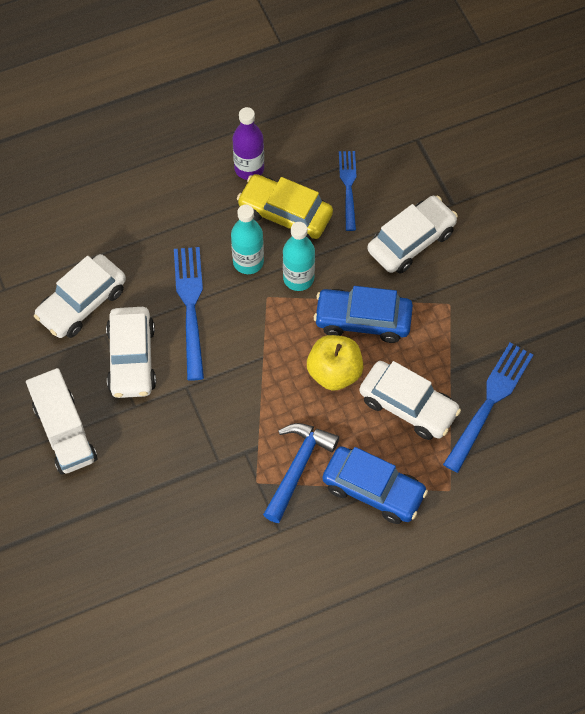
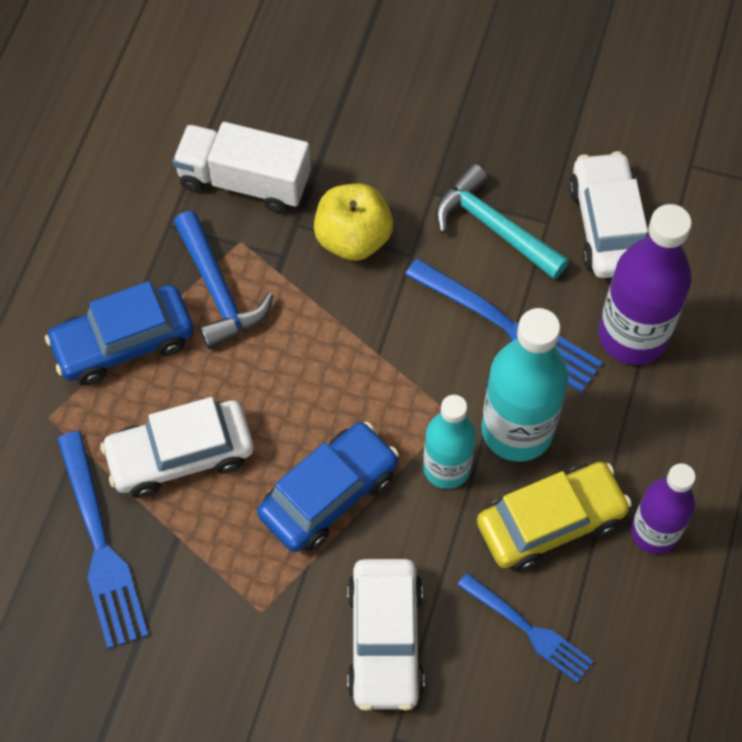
camera: 130 degrees right, 0 degrees up
(65, 432) = (460, 113): white truck -> white truck (244, 181)
(132, 359) = (493, 227): white car -> turquoise hammer
(144, 247) = (632, 336): none -> purple bottle
(248, 262) = (517, 430): turquoise bottle -> turquoise bottle, size x1.53
(334, 372) = (292, 412): yellow apple -> yellow apple (353, 239)

